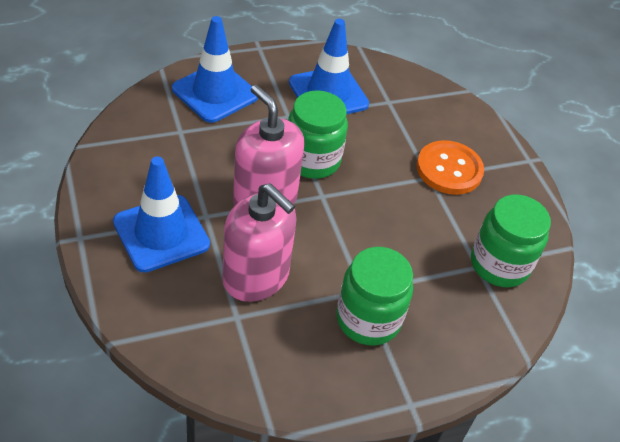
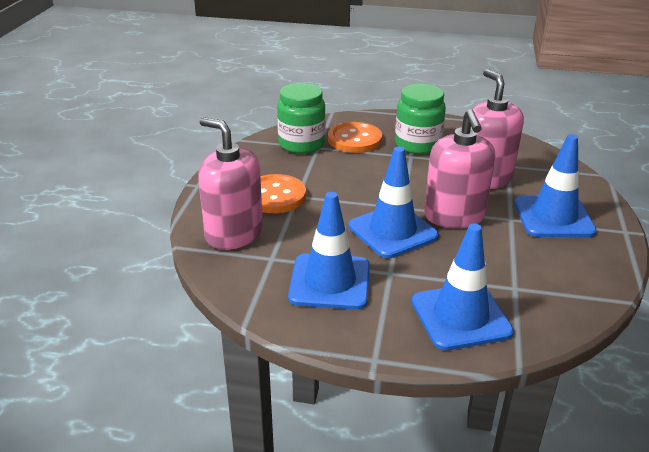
camera: 145 degrees left, 15 degrees down
(312, 160) = (392, 231): green jar -> blue traffic cone
(439, 115) = (234, 234): none -> pink soap dispenser
(449, 300) = (354, 139): none -> orange button

